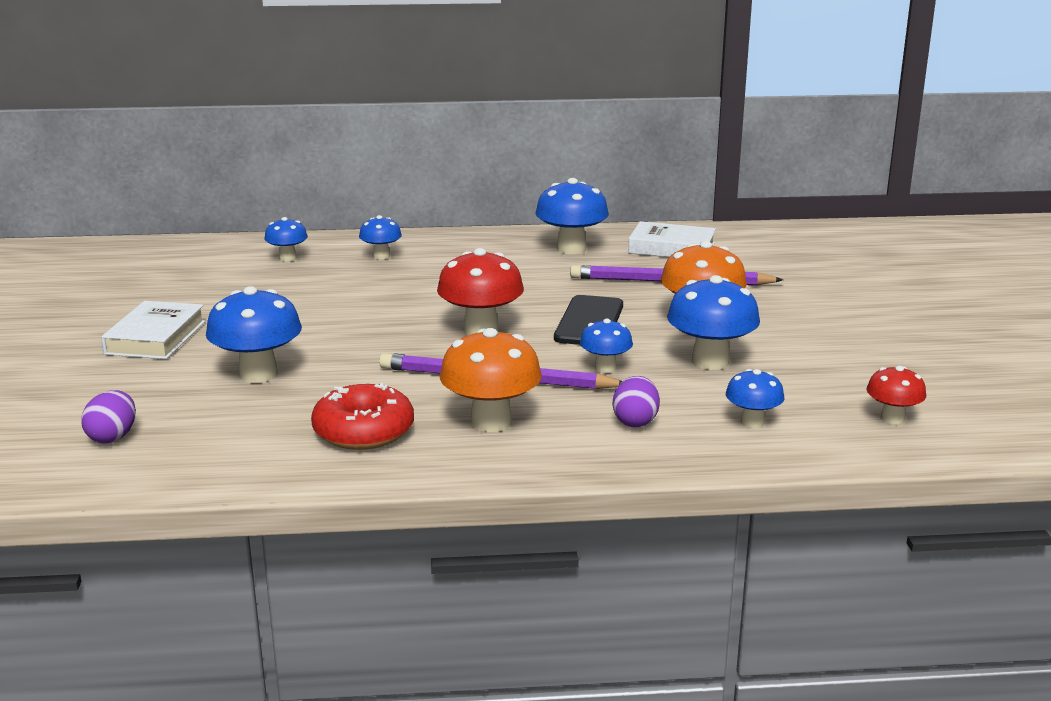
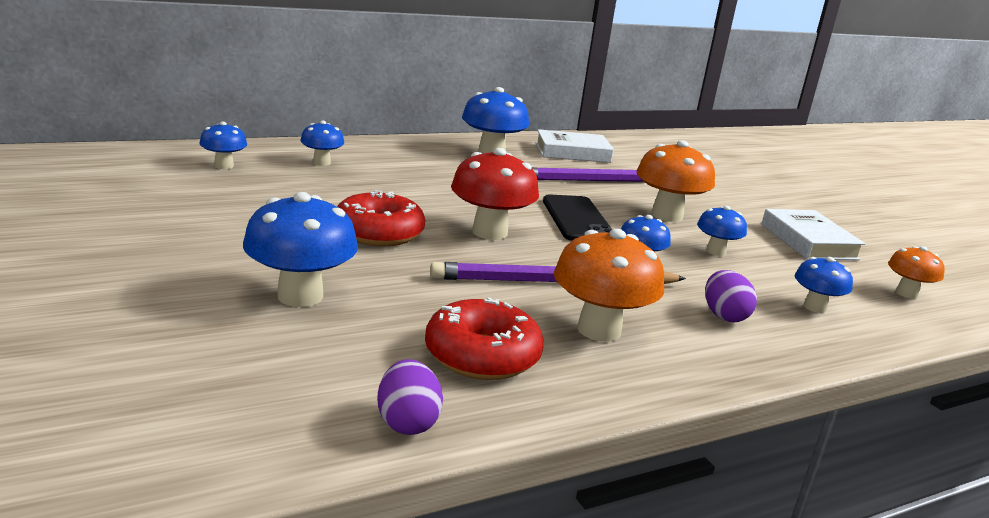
camera: 25 degrees left, 0 degrees up
(113, 437) = (175, 399): purple egg -> purple egg (407, 422)
(155, 338) = (135, 259): white book -> white book (808, 241)
(373, 326) = (379, 233): none -> red donut
(710, 362) = (716, 251): blue mushroom -> blue mushroom, size x0.57
(892, 418) = (906, 293): red mushroom -> orange mushroom

